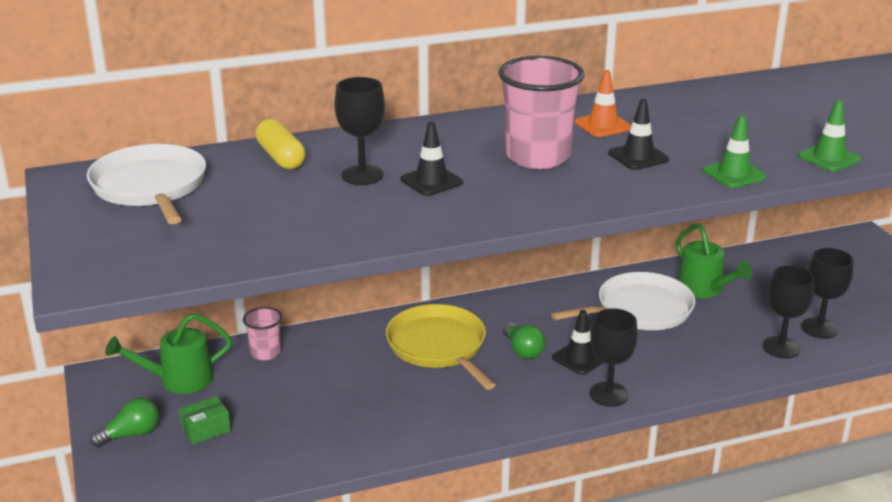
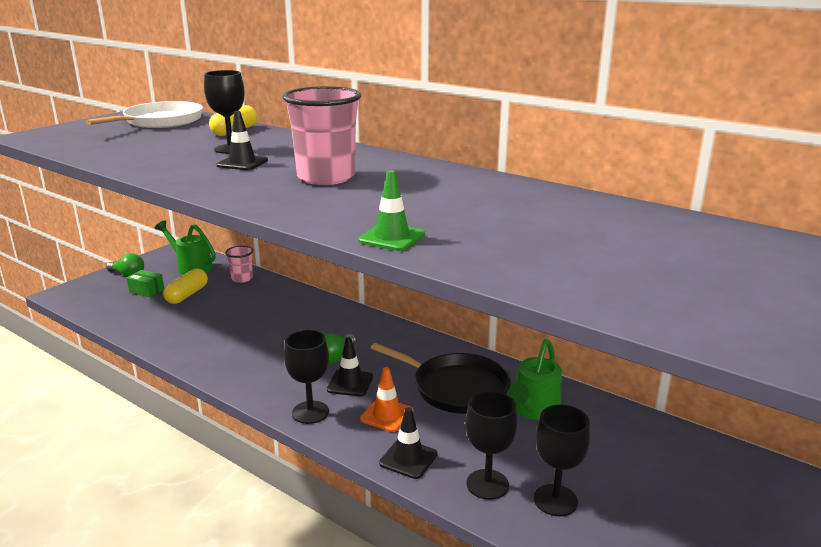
camera: 55 degrees right, 5 degrees down
(260, 402) = (187, 295): none -> yellow capsule
(438, 347) = (306, 326): yellow pan -> none
(603, 125) = (422, 182): orange traffic cone -> orange traffic cone (387, 415)
(638, 157) = (375, 202): black traffic cone -> black traffic cone (408, 459)
(639, 310) = (456, 388): white pan -> black pan
(829, 158) = (500, 267): green traffic cone -> none

